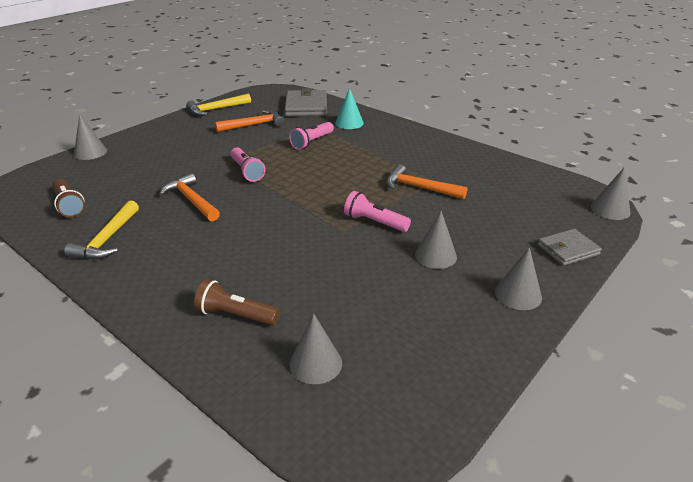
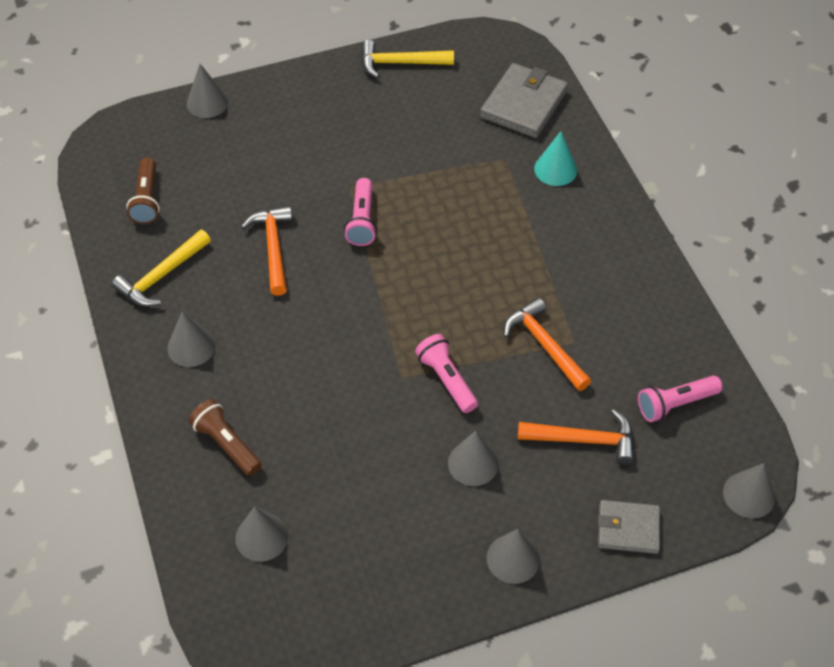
camera: 30 degrees right, 20 degrees up
(160, 269) = (191, 346): none -> grey cone
(254, 125) = (427, 122): orange hammer -> orange hammer (584, 440)
(312, 142) = (477, 193): pink flashlight -> pink flashlight (675, 404)

